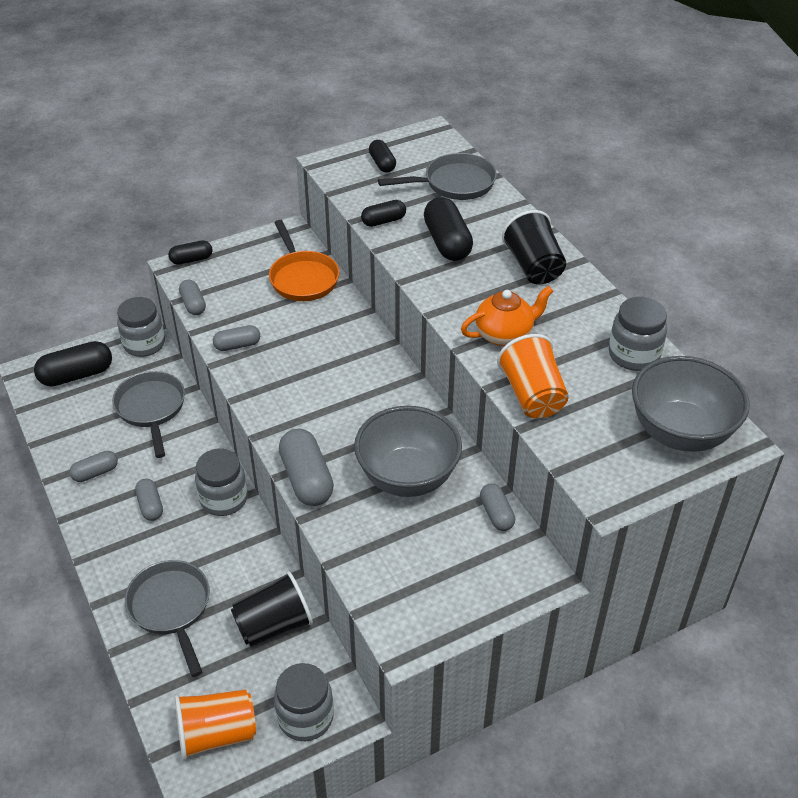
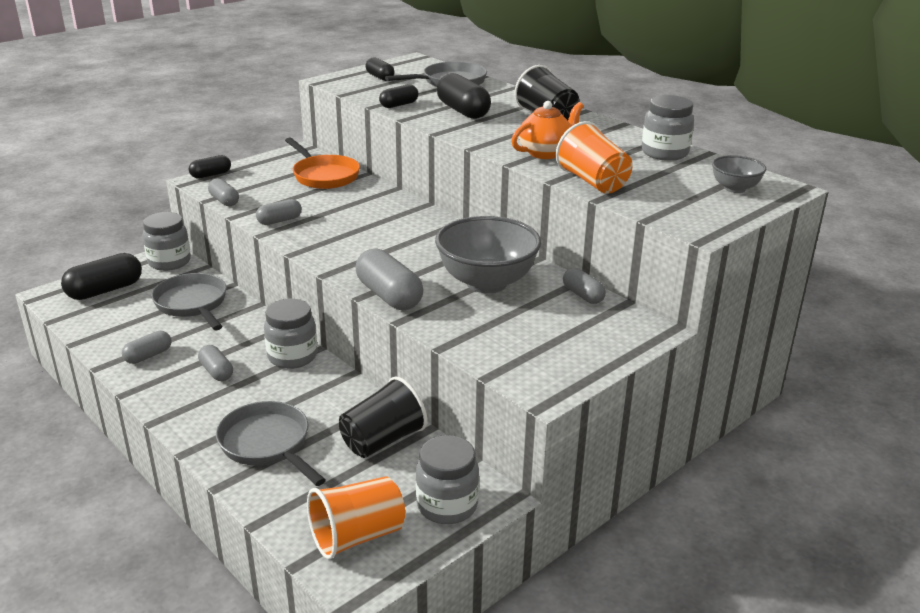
camera: 15 degrees left, 15 degrees down
(680, 432) = (734, 188): grey bowl -> grey bowl, size x0.51

